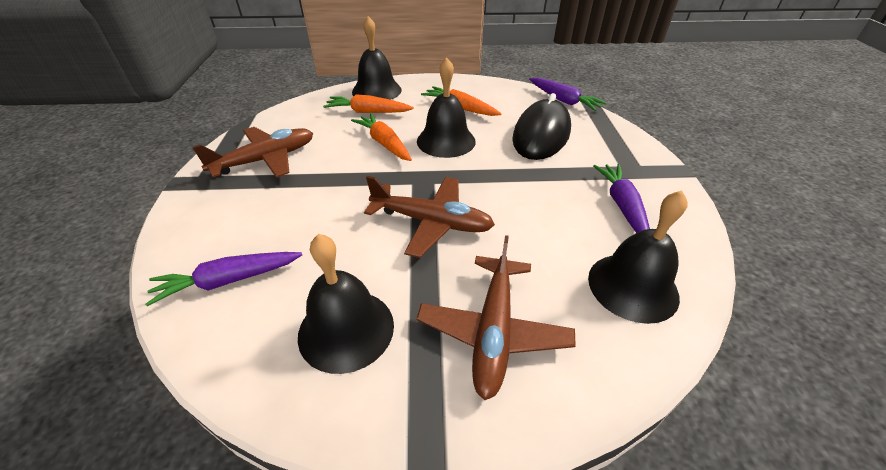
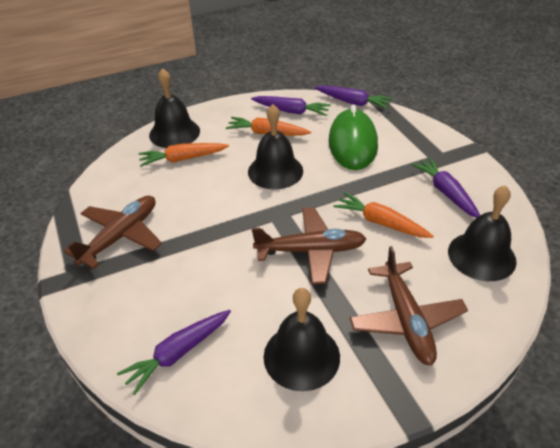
camera: 20 degrees left, 0 degrees up
(384, 143) = (221, 188): orange carrot -> orange carrot (380, 222)
(496, 95) = (291, 111): none -> purple carrot
(541, 135) = (352, 143): black mouse -> green mouse

